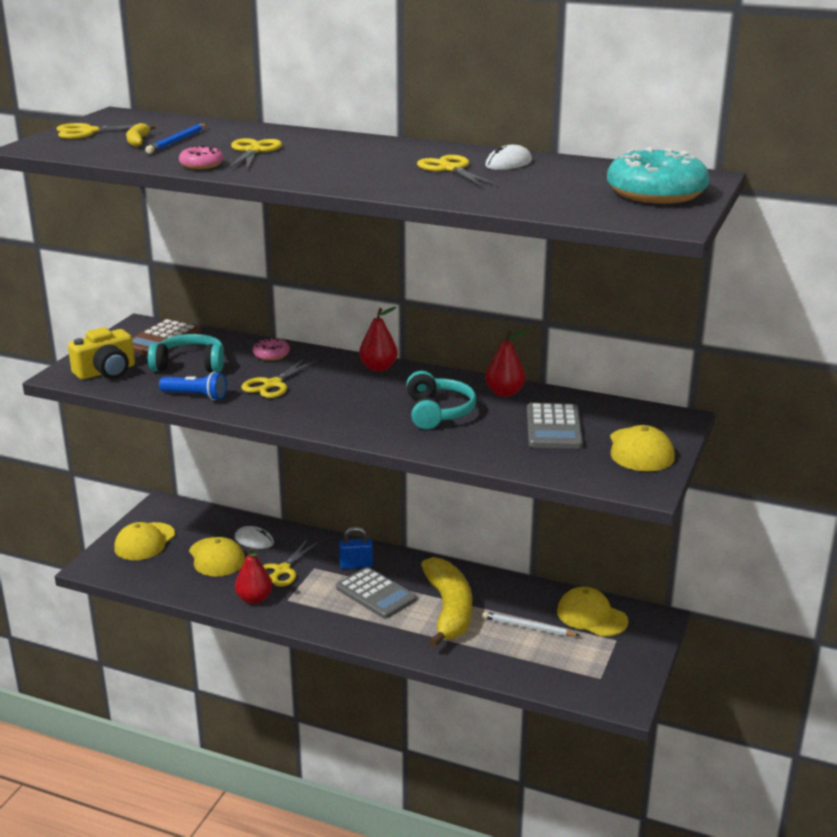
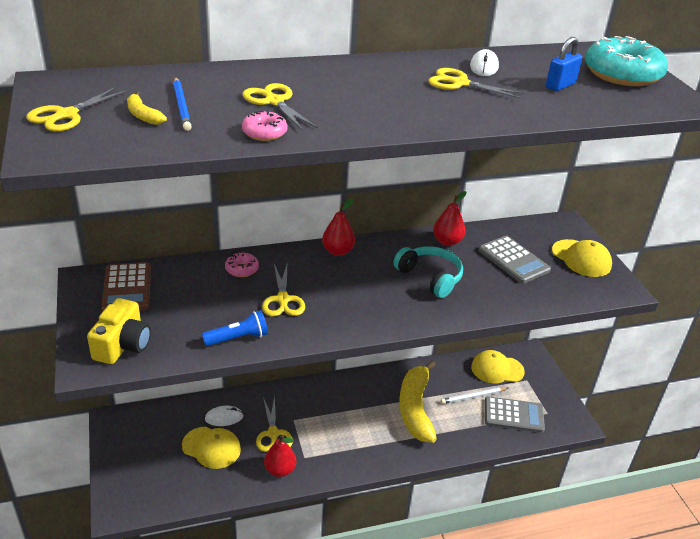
camera: 40 degrees left, 10 degrees up
(145, 542) = (137, 463): yellow cap -> none
(190, 364) = (188, 306): turquoise headphones -> none
(356, 565) = (319, 402): blue padlock -> blue padlock (560, 85)
(376, 594) = (357, 420): grey calculator -> grey calculator (513, 415)
(449, 610) = (415, 408): yellow banana -> yellow banana turned 135 degrees counterclockwise

